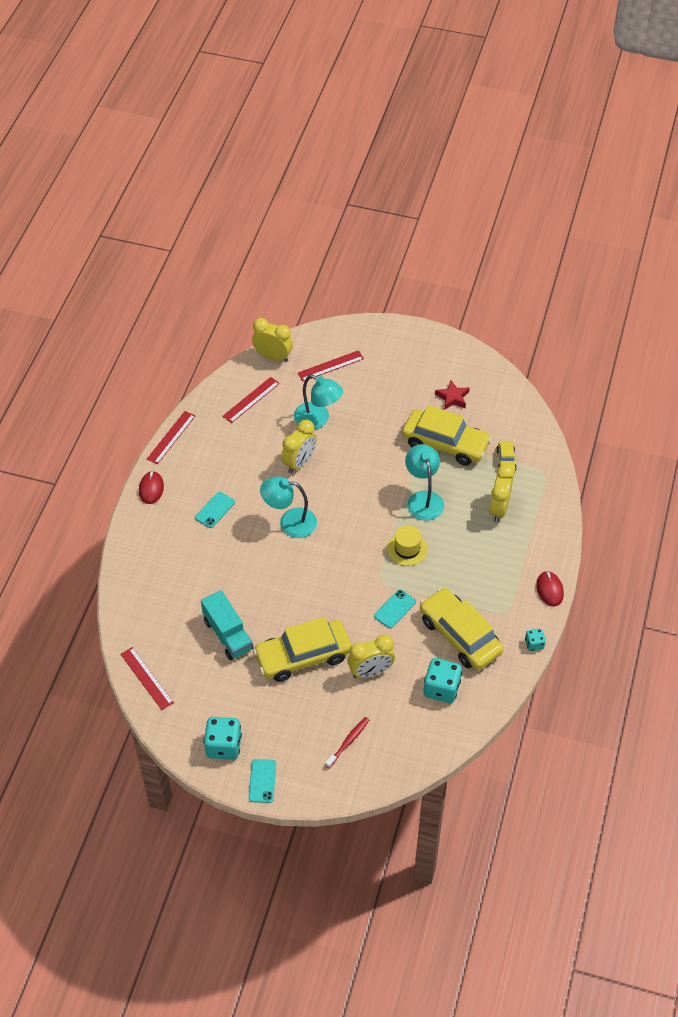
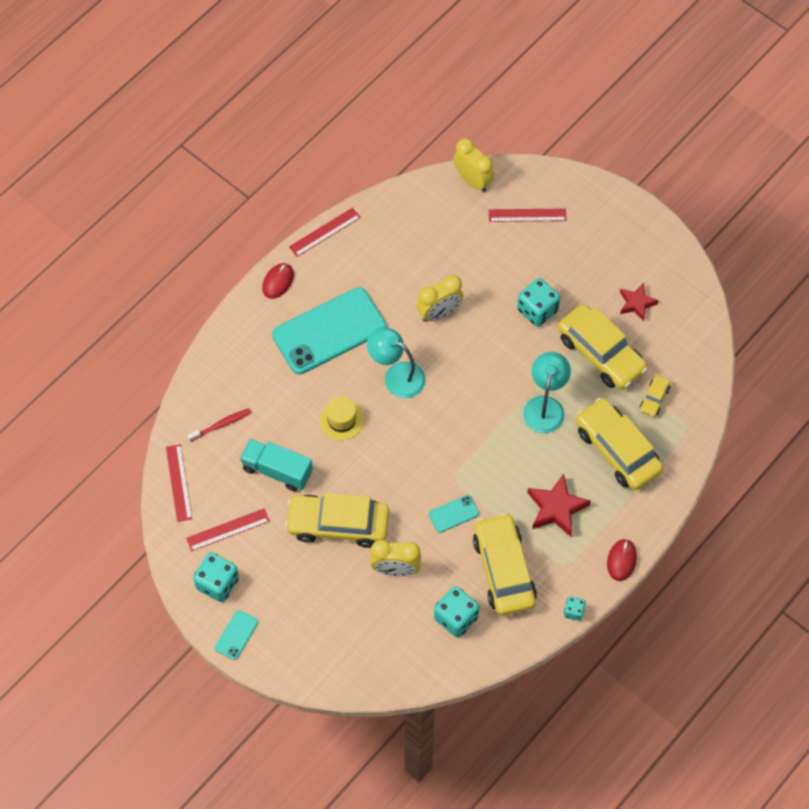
camera: 25 degrees right, 10 degrees up
(215, 510) = (329, 331): turquoise phone -> turquoise phone, size x2.37
(228, 634) = (277, 470): turquoise truck -> turquoise truck turned 120 degrees clockwise
(251, 400) = (426, 222): red ruler -> red ruler (228, 530)
(318, 420) = (482, 272): turquoise lamp -> none
(348, 742) = (337, 632): red toothbrush -> red toothbrush (221, 425)
(377, 431) = (537, 310): none -> turquoise dice
(407, 549) = (499, 454): yellow hat -> yellow hat (341, 420)
(475, 571) = (556, 508): none -> red star
(499, 509) = (617, 450): yellow clock -> yellow car

